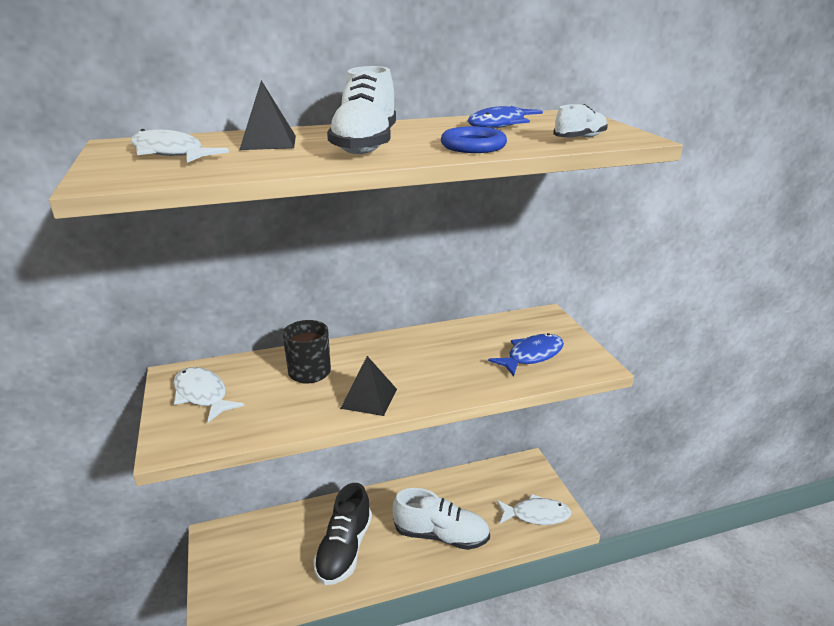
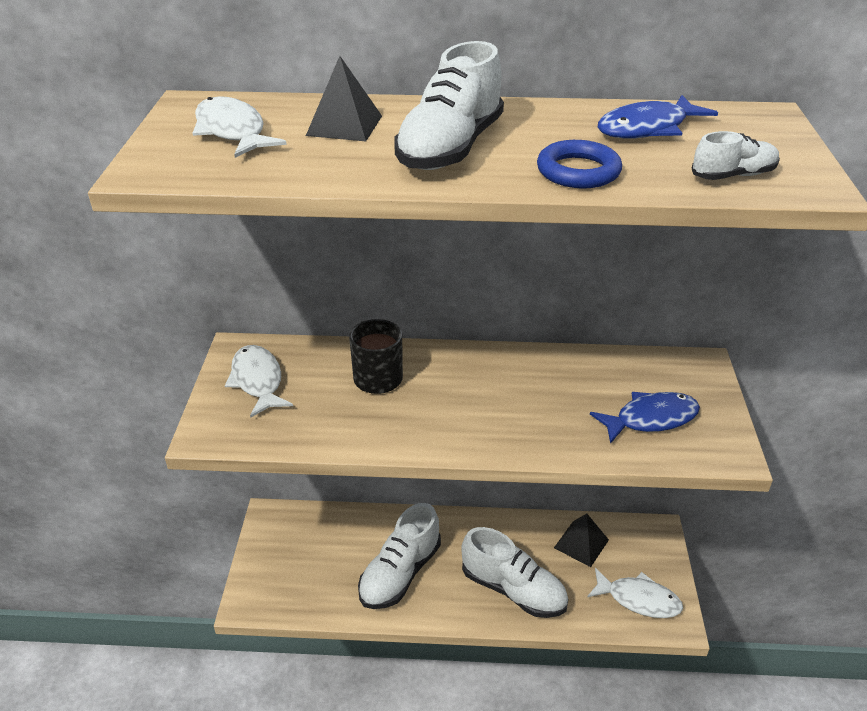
camera: 20 degrees right, 10 degrees up
(344, 549) = (400, 573): black shoe -> white shoe
(369, 398) = (429, 429): black pyramid -> black pyramid (581, 543)

